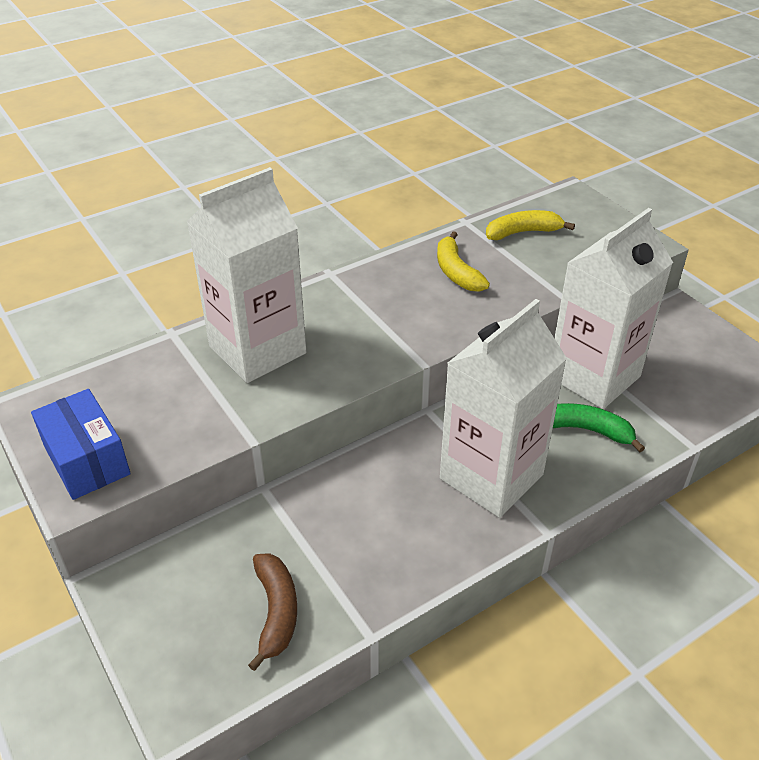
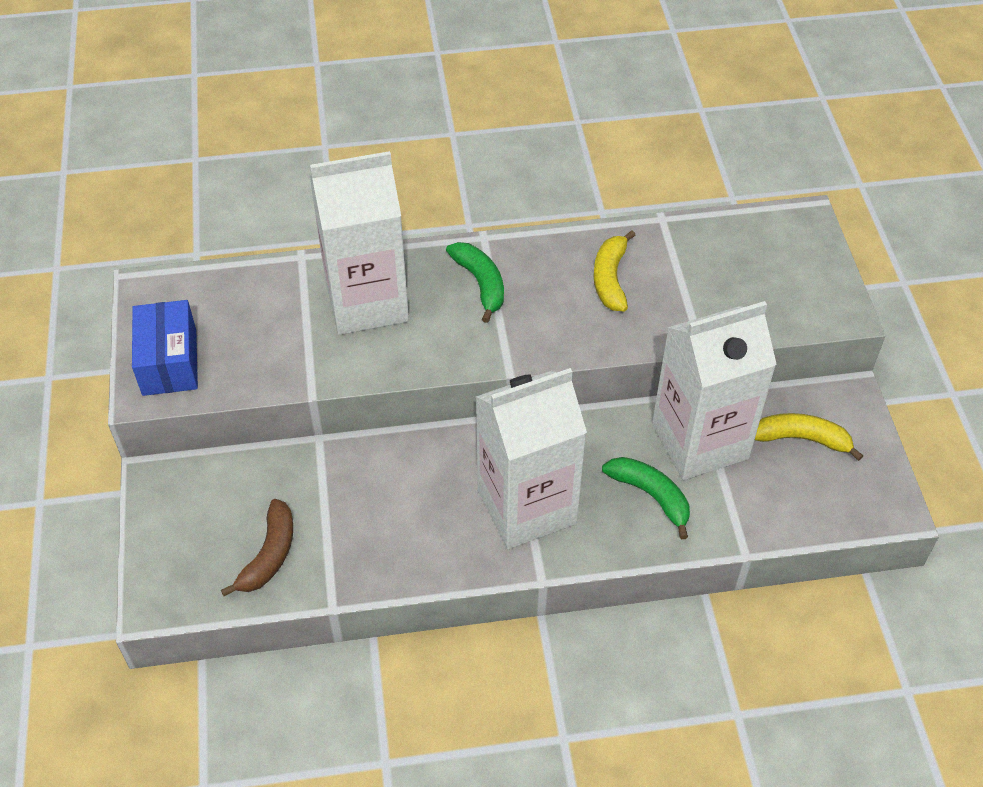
camera: 25 degrees right, 10 degrees up
(351, 306) = (480, 284): none -> green banana
(523, 232) = (714, 253): yellow banana -> yellow banana (802, 439)

